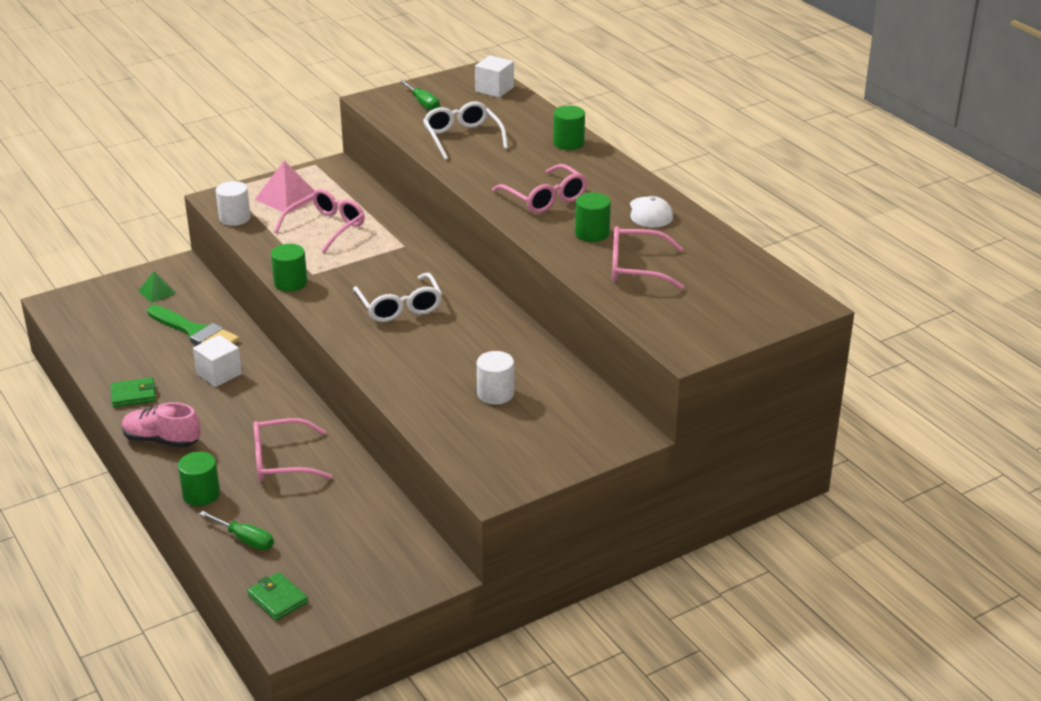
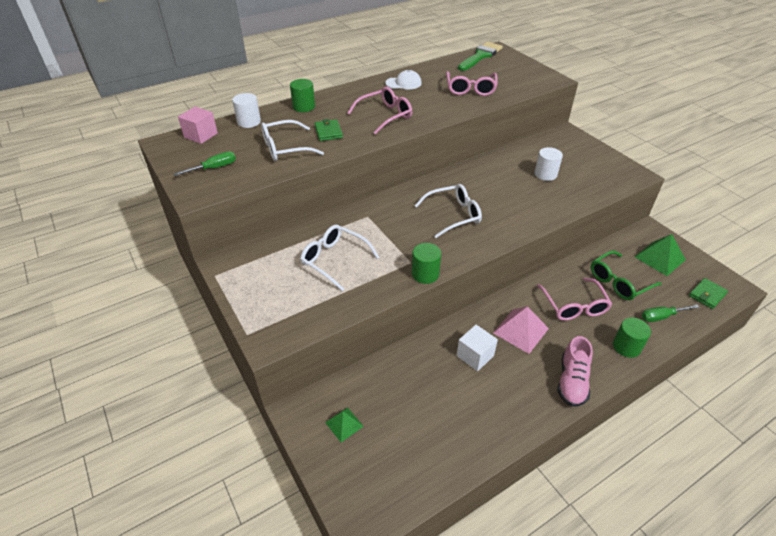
camera: 90 degrees left, 10 degrees up
(133, 395) = (515, 414): green wallet -> green wallet (328, 132)
(195, 332) = (414, 381): green brush -> green brush (480, 56)
(235, 218) = (310, 322): white cylinder -> white cylinder (249, 122)
(244, 539) = (662, 316): green screwdriver -> green screwdriver turned 135 degrees counterclockwise
(287, 197) = (276, 289): pink pyramid -> pink pyramid (521, 330)
(321, 512) = (619, 282): none -> green glasses
(326, 227) = (334, 260): pink glasses -> white glasses
(367, 568) = (659, 258): none -> green pyramid
(494, 89) = (201, 135): white cube -> pink cube
(592, 233) = (431, 101): green cylinder -> none

